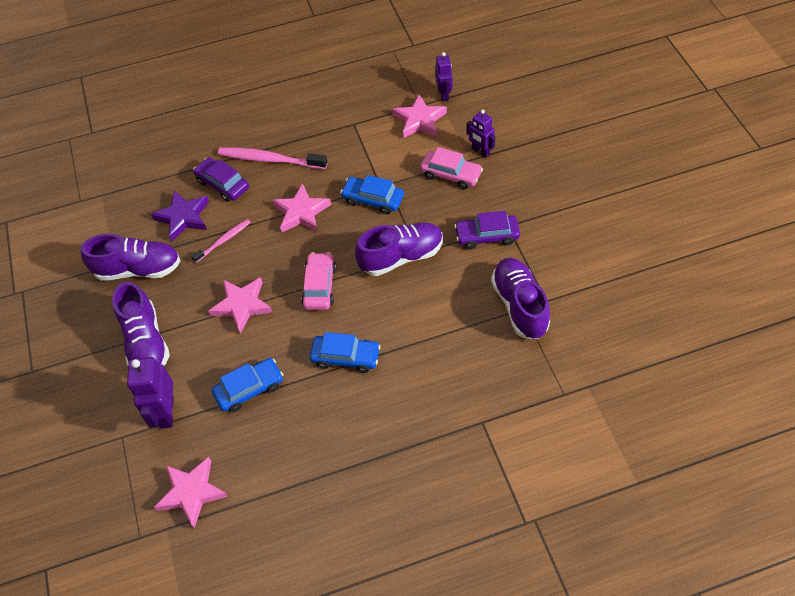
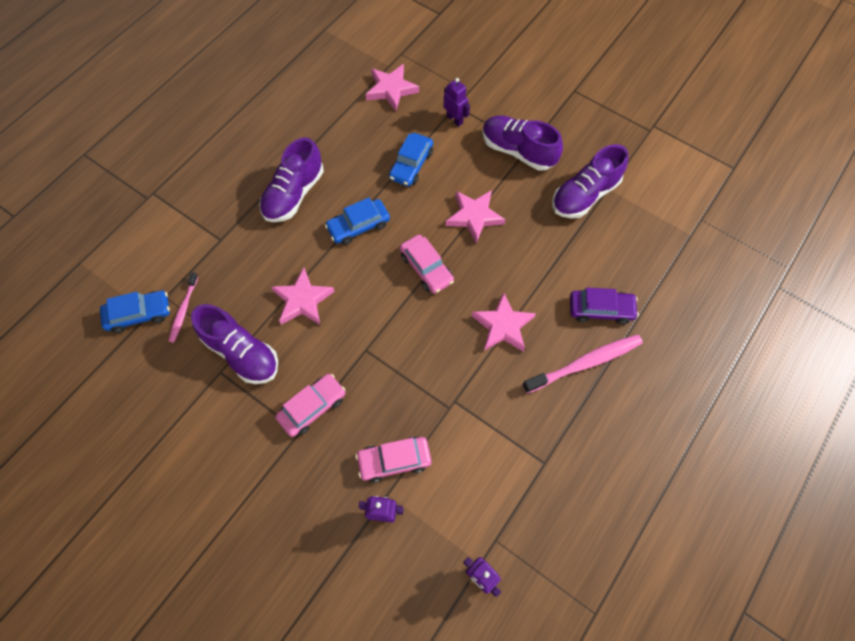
camera: 140 degrees right, 10 degrees up
(166, 412) = (454, 119): purple robot -> purple robot, size x0.64
(183, 217) = (599, 258): purple star -> none
(223, 241) = (543, 258): pink toothbrush -> pink toothbrush (183, 310)
(373, 199) = (449, 381): blue car -> blue car (139, 314)
(401, 257) = (377, 337): purple shoe -> purple shoe (294, 194)
(419, 120) = (479, 515): pink star -> pink star (303, 300)
(487, 236) = (312, 407): purple car -> pink car

